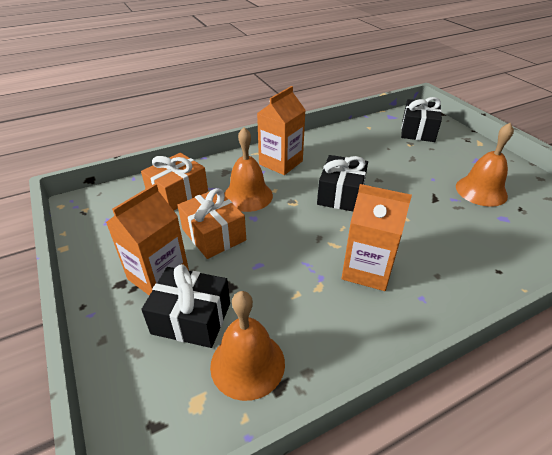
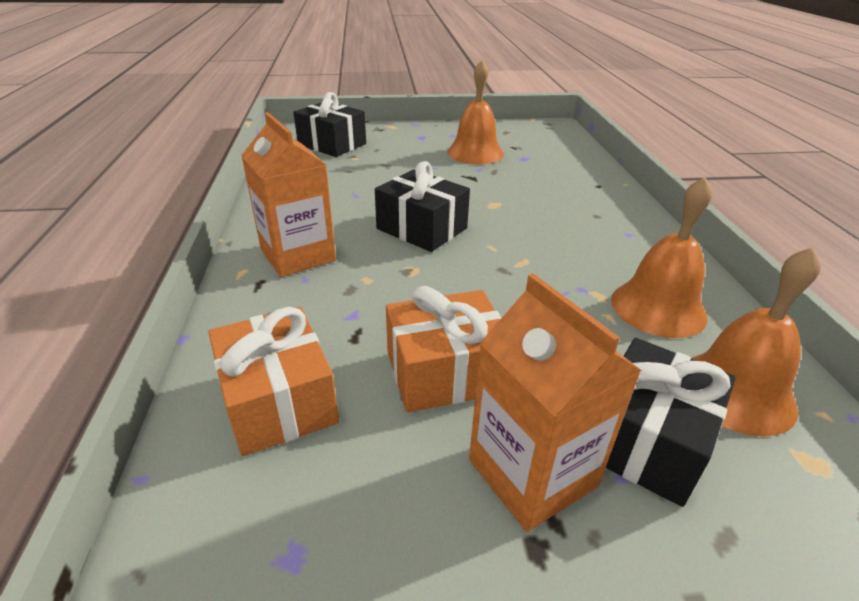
camera: 70 degrees left, 5 degrees down
(248, 196) = (361, 309): orange bell -> orange bell (658, 308)
(367, 270) = (577, 252): orange carton -> none

